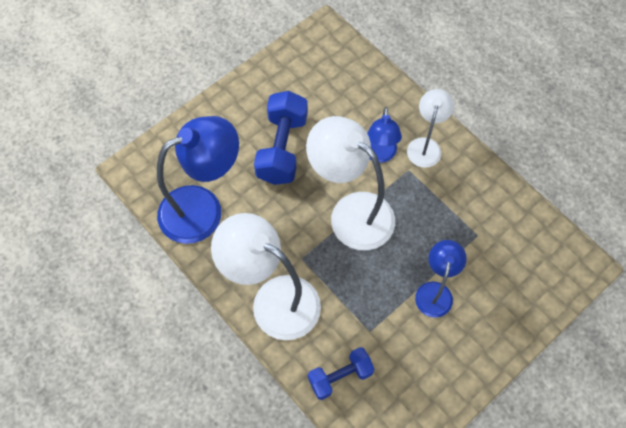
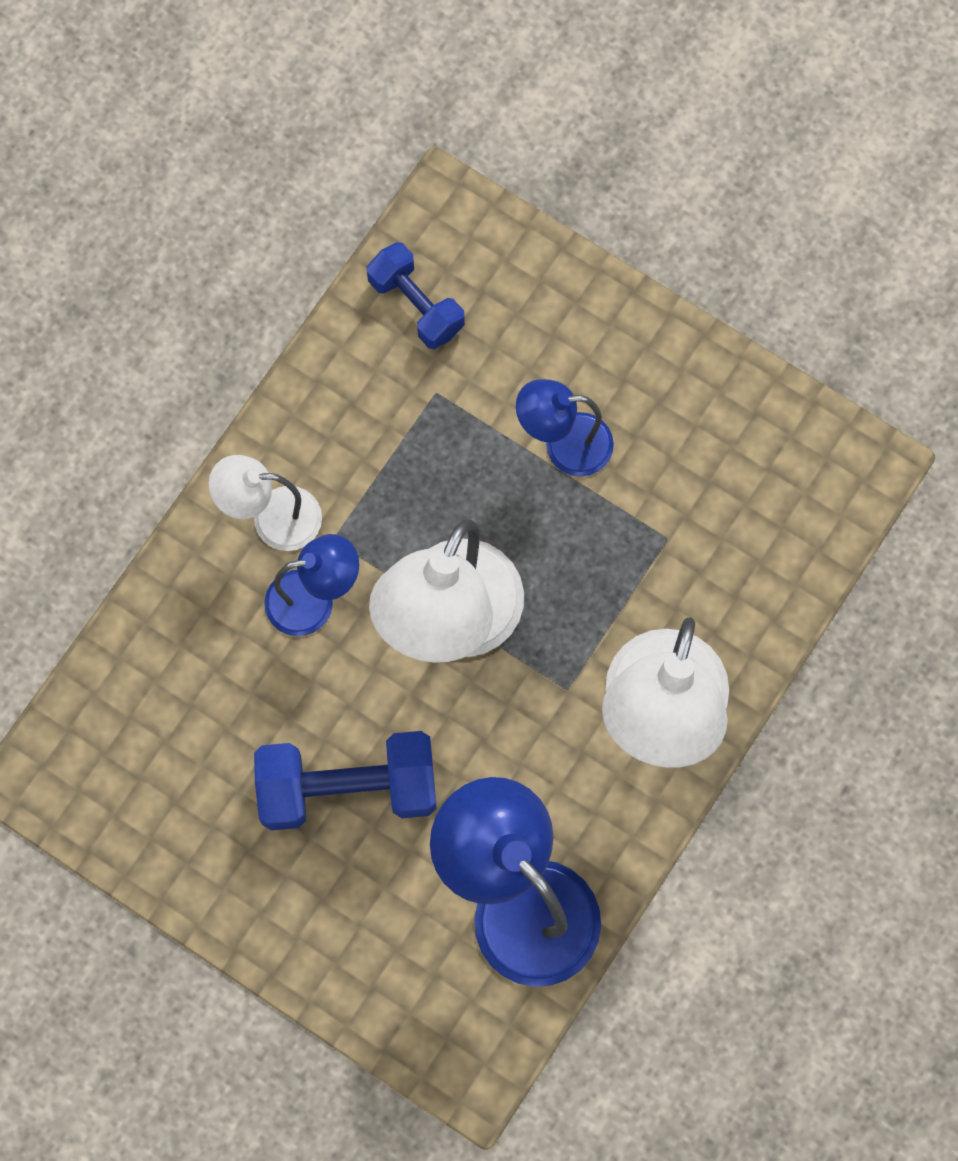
camera: 105 degrees left, 10 degrees up
(340, 376) = (760, 568): blue dumbbell -> blue dumbbell (416, 305)

